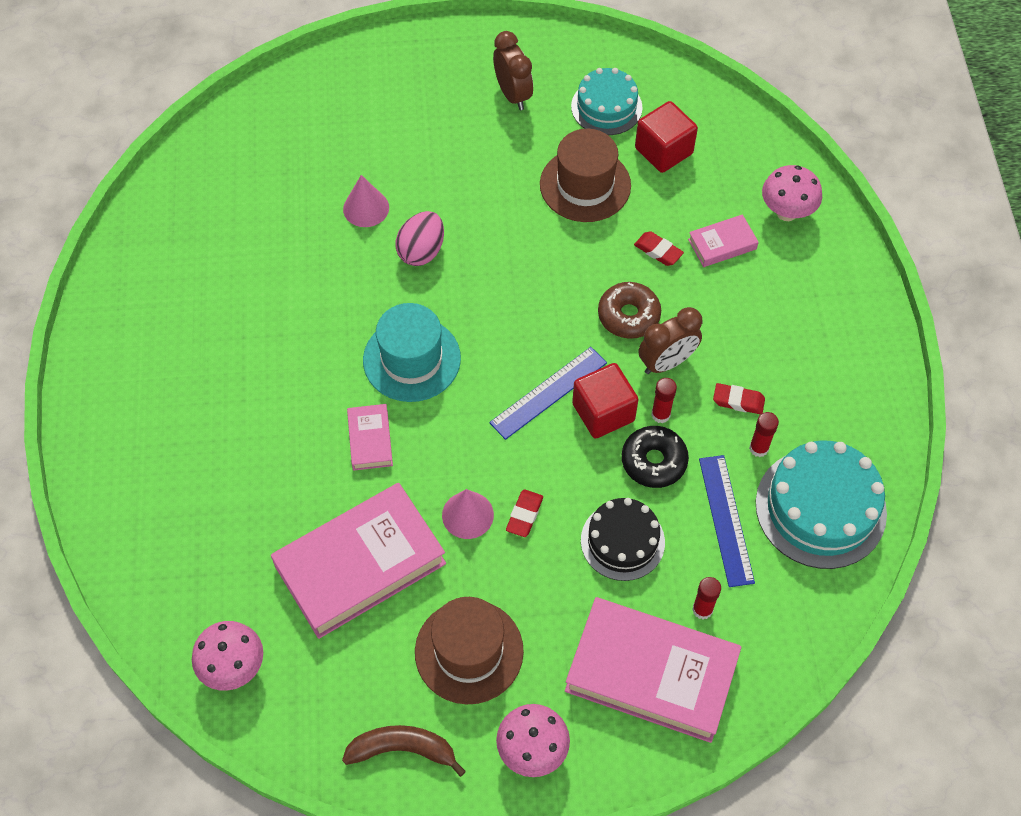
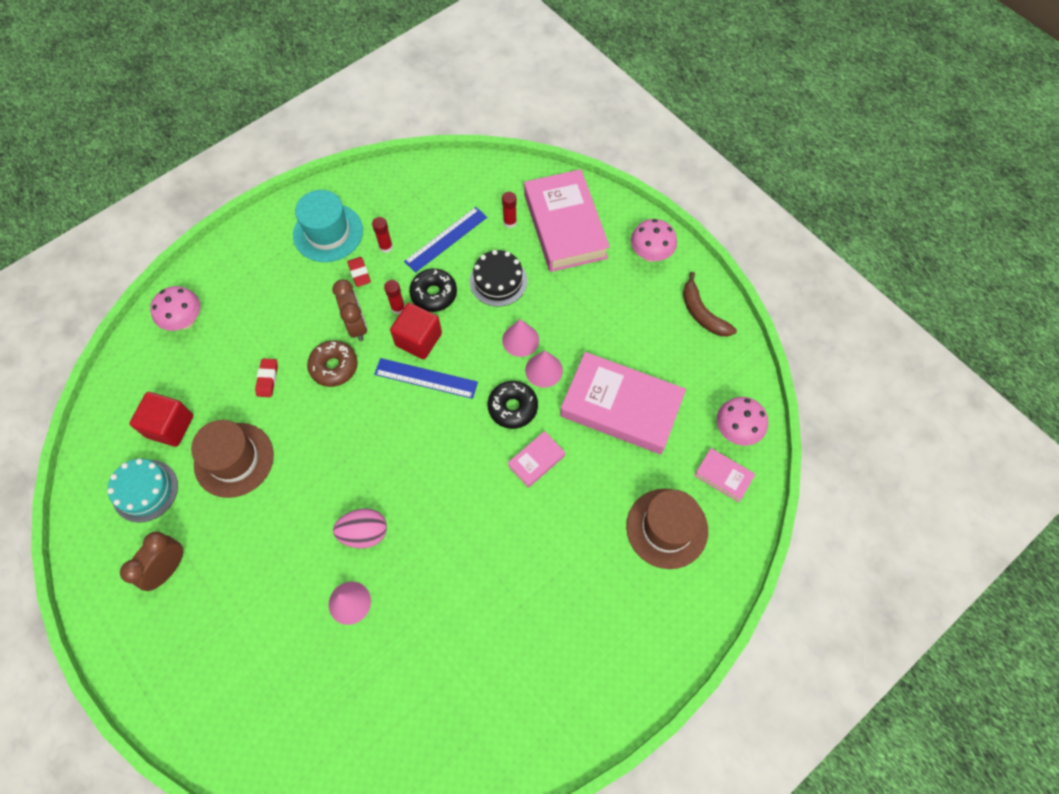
camera: 125 degrees left, 5 degrees up
(412, 359) = (458, 477): turquoise hat -> turquoise hat (328, 233)
(447, 455) = (512, 407): none -> black donut
(469, 651) = (624, 316): brown hat -> brown hat (667, 528)
(524, 515) = (520, 340): red eraser -> pink cone
(667, 362) = (357, 325): brown clock -> brown clock turned 45 degrees clockwise
(722, 244) = (238, 344): pink book -> pink book (723, 476)
(820, 508) = (405, 200): turquoise cake -> none

